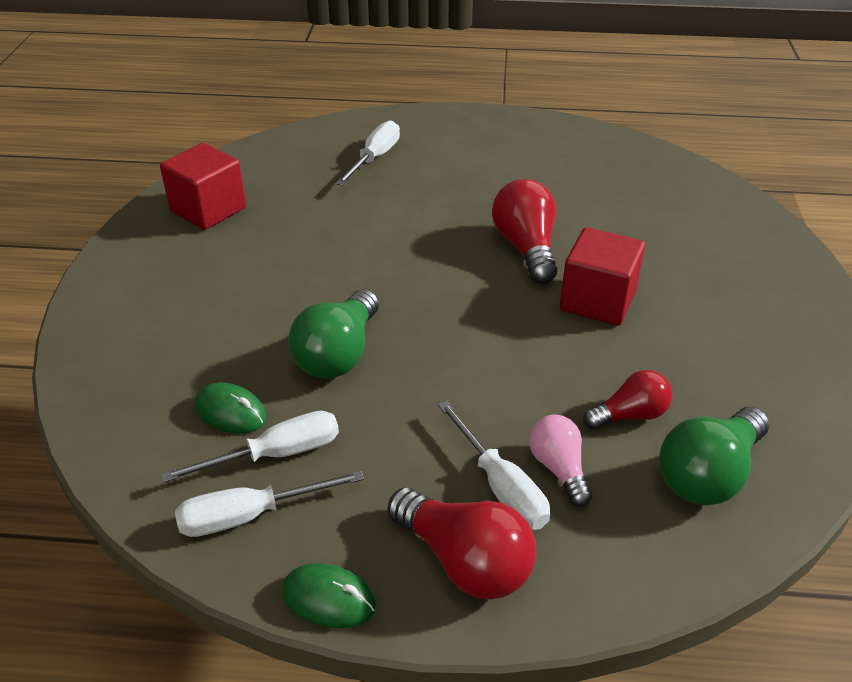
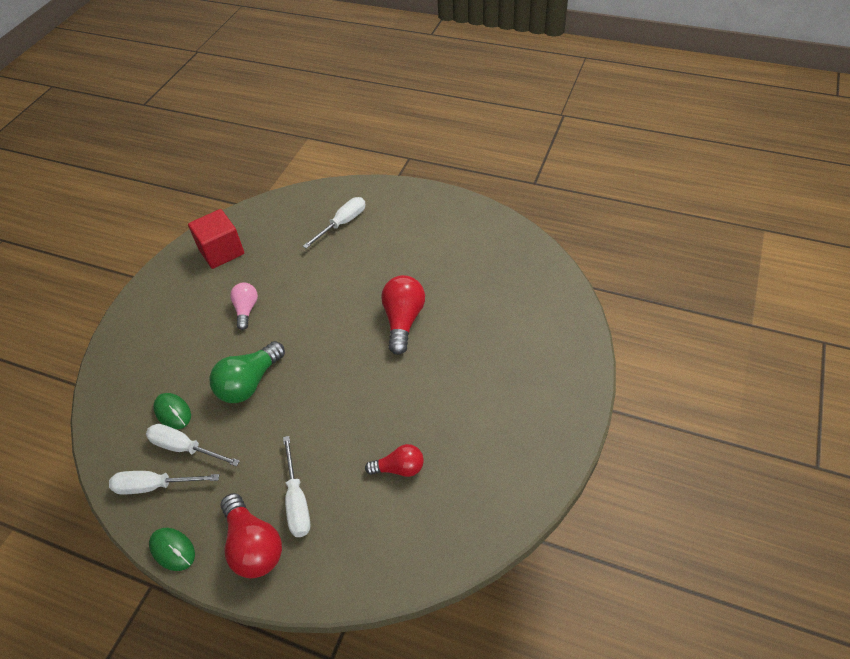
camera: 20 degrees right, 10 degrees up
(276, 454) = (185, 448): white screwdriver -> white screwdriver turned 150 degrees counterclockwise
(559, 468) = (336, 497): pink light bulb -> pink light bulb (246, 310)
(597, 301) = (427, 374): red cube -> none
(708, 474) = (423, 523): green light bulb -> none

